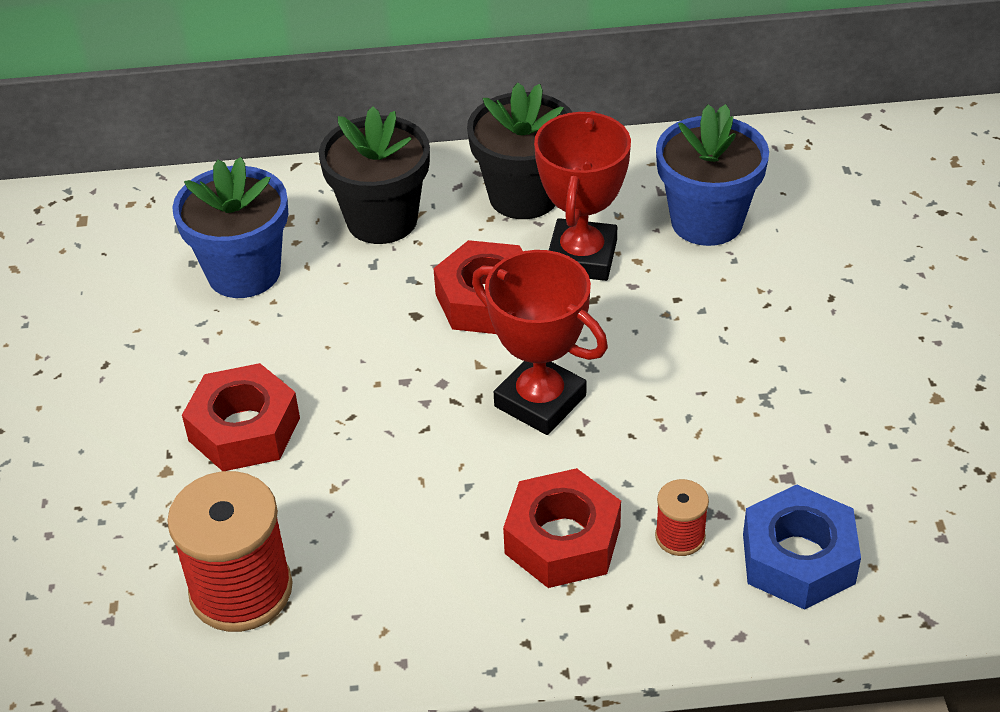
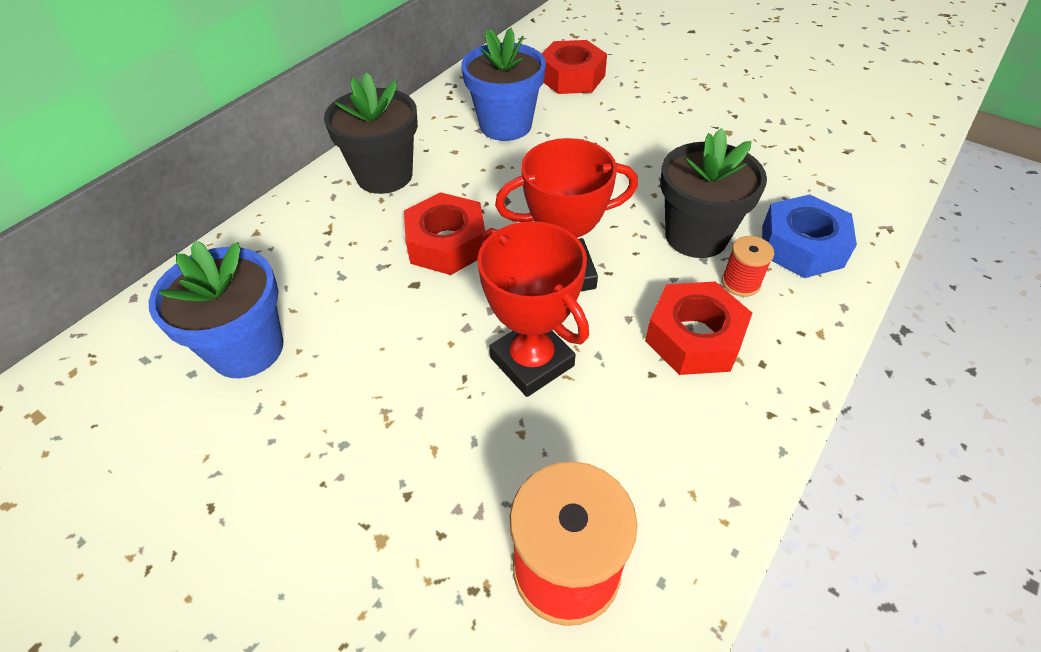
camera: 50 degrees left, 5 degrees up
(244, 429) = (401, 452): red nut -> red nut (572, 77)
(382, 220) = (309, 246): black flower pot -> black flower pot (696, 236)
(582, 257) = (467, 184): red trophy -> red trophy (532, 361)

